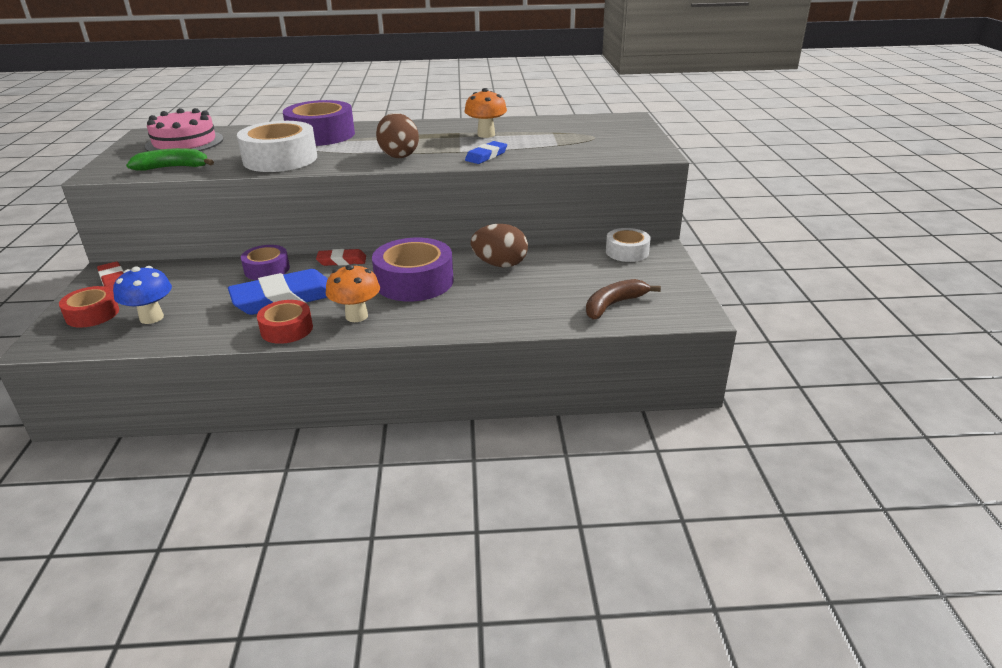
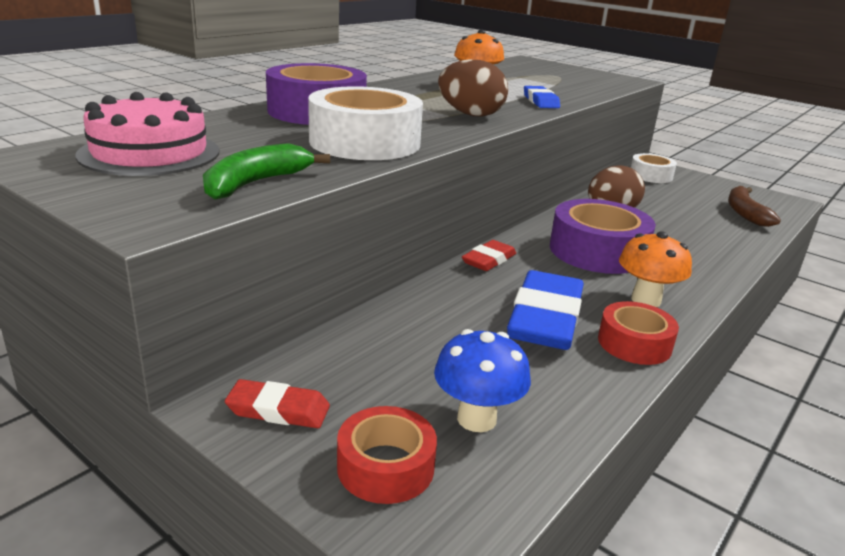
camera: 50 degrees left, 5 degrees down
(267, 269) = (443, 300): purple tape -> none

